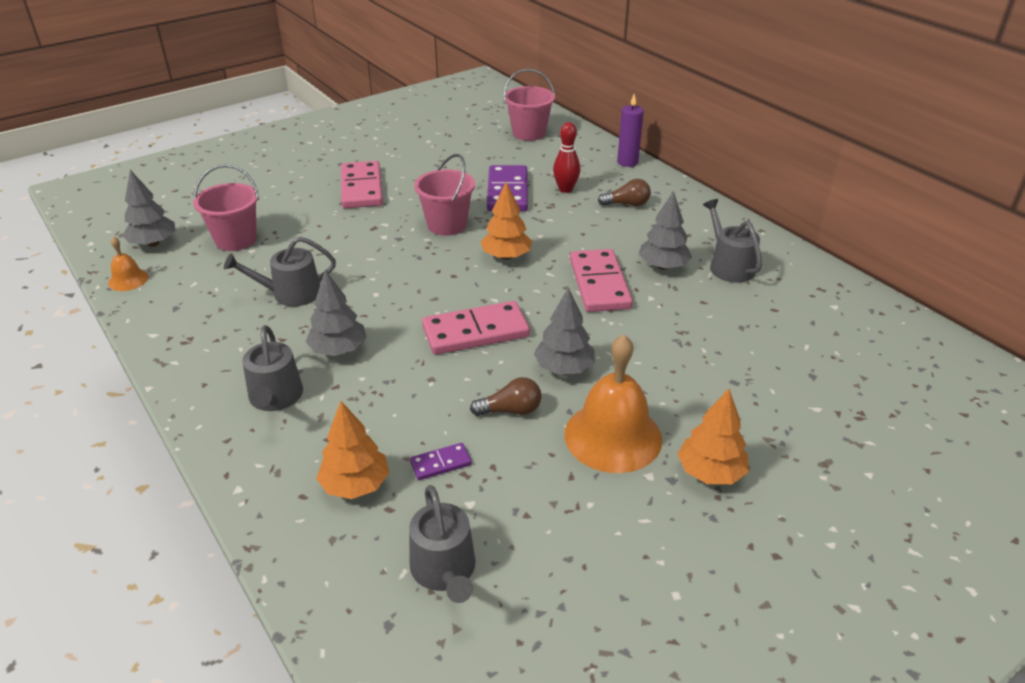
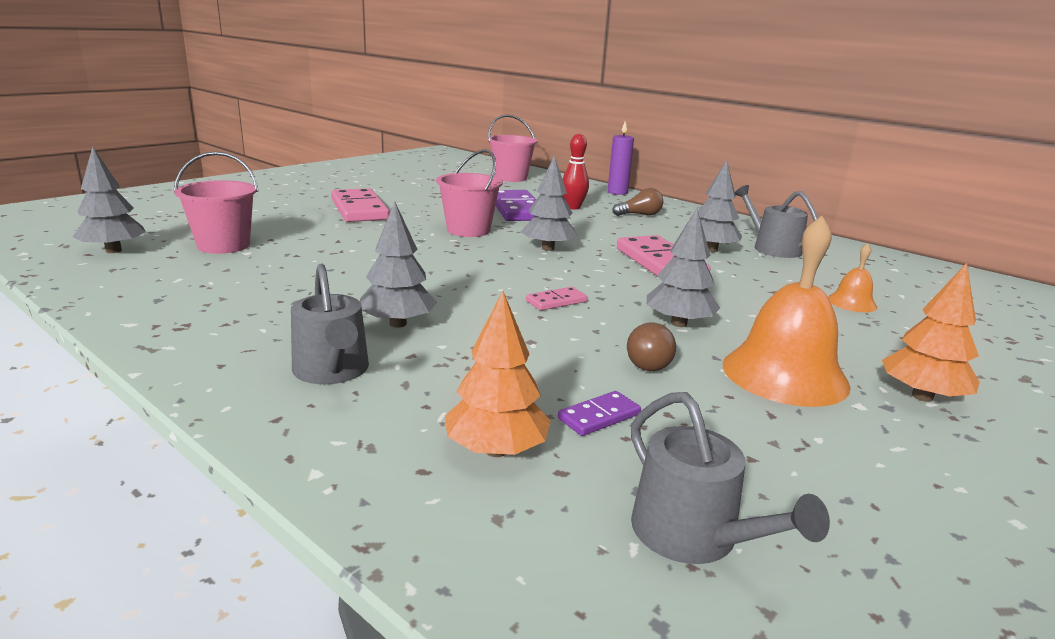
camera: 15 degrees left, 15 degrees down
(128, 280) = (83, 279): orange bell -> orange bell (852, 303)
(290, 293) = (311, 282): grey watering can -> none
(476, 332) = (556, 301): pink domino -> pink domino, size x0.48
(506, 256) = (548, 248): orange tree -> grey tree
(510, 410) = (648, 361): brown light bulb -> brown light bulb turned 120 degrees clockwise

